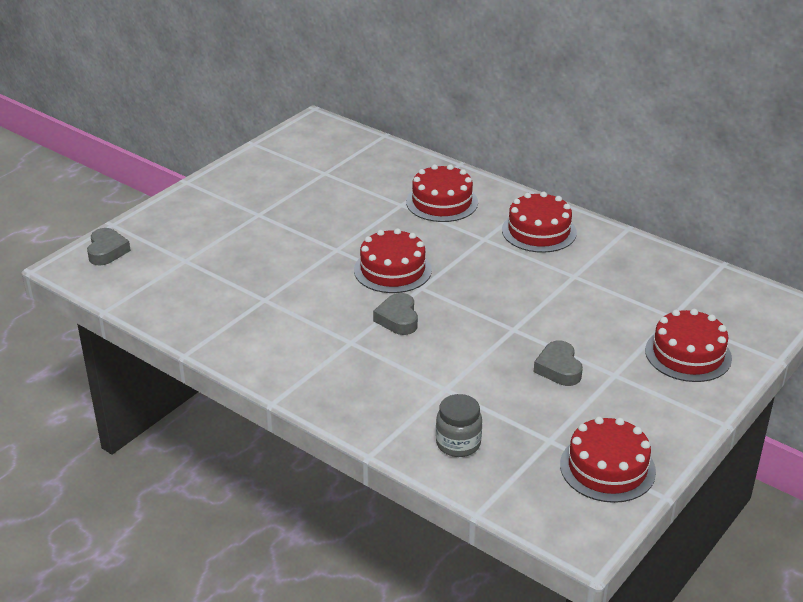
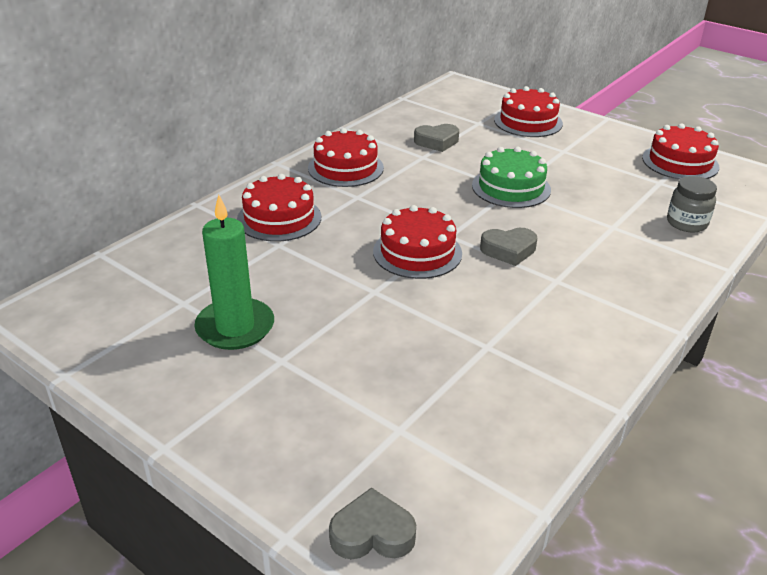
camera: 90 degrees left, 0 degrees up
(295, 194) = (235, 327): none -> green candle
(517, 329) = (511, 187): none -> green cake
(558, 368) = (563, 172): grey heart -> grey heart (437, 142)

